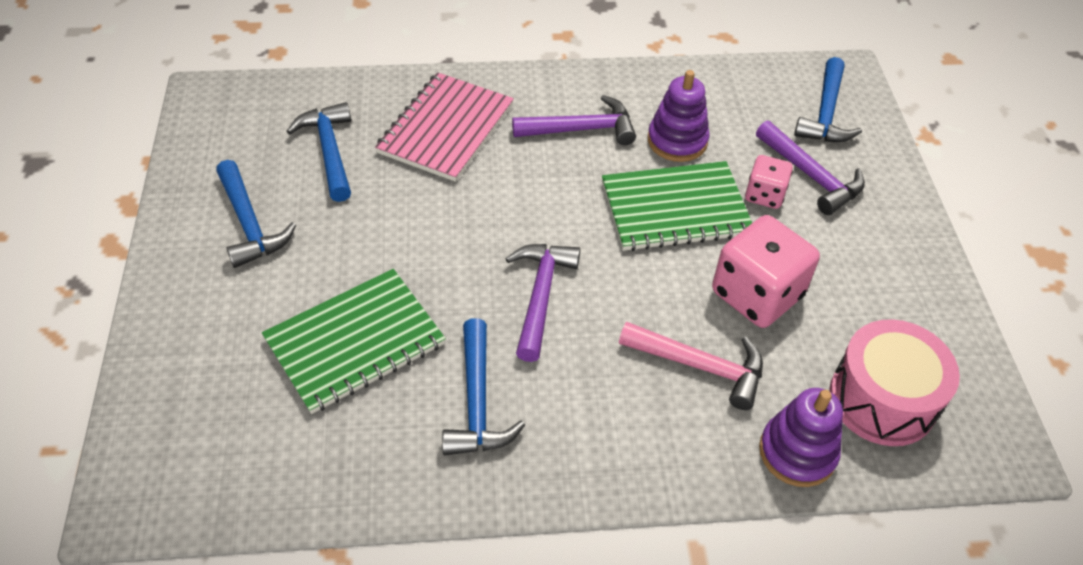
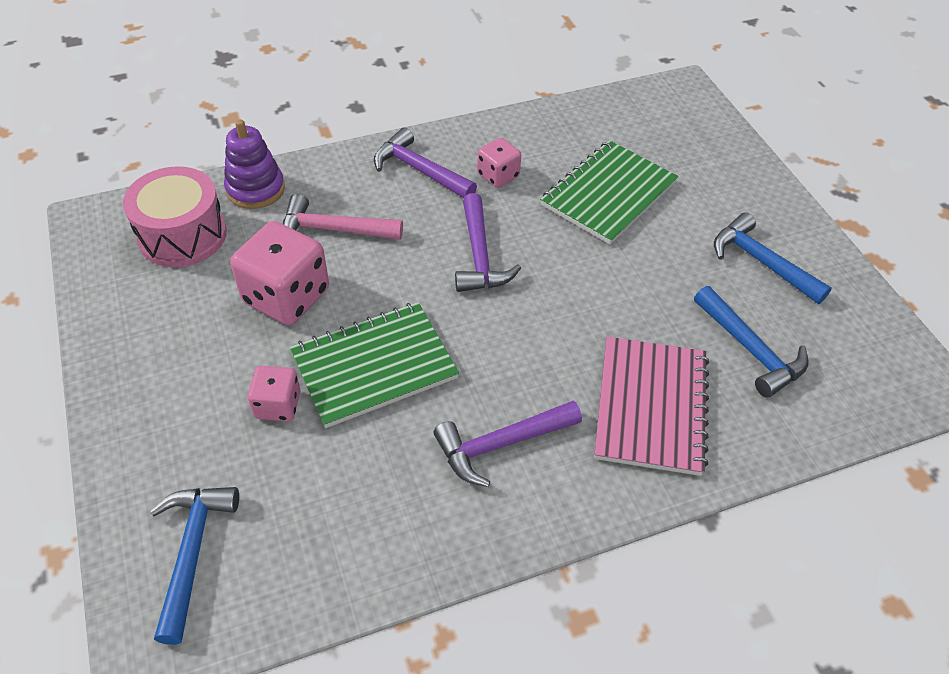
camera: 165 degrees right, 0 degrees up
(477, 402) = (498, 175): blue hammer -> pink dice
(677, 141) = (384, 456): purple stacking toy -> none
(810, 176) = (223, 444): purple hammer -> purple hammer (420, 170)

